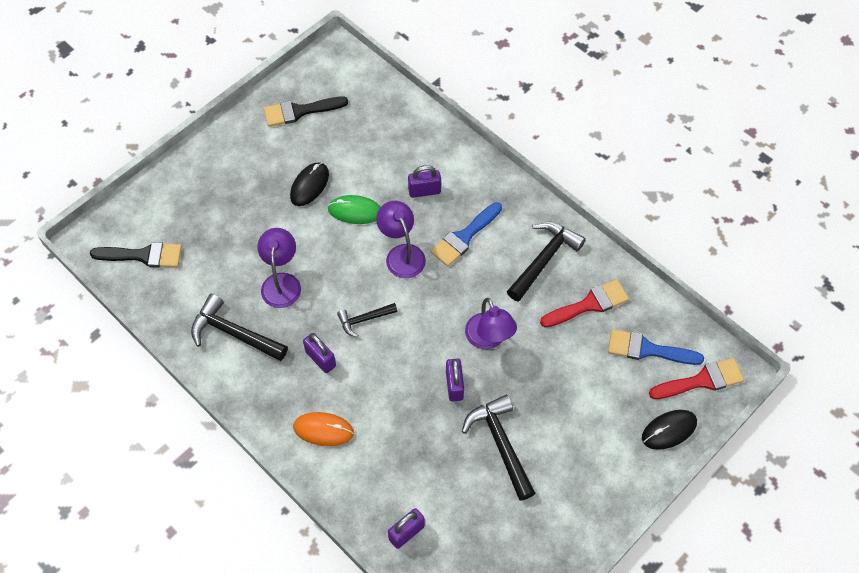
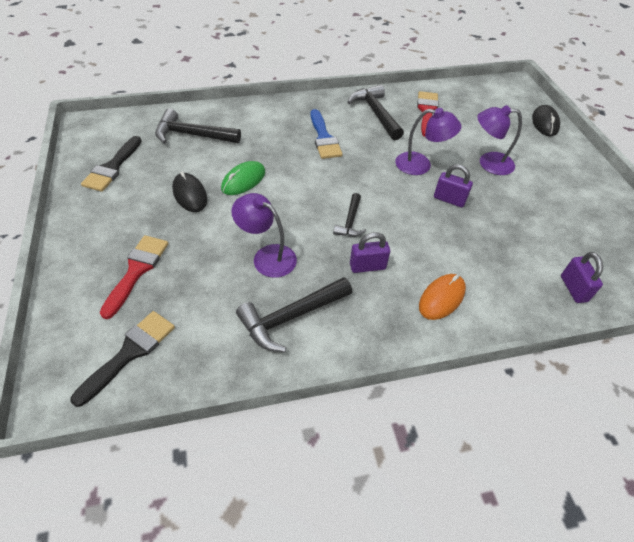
camera: 60 degrees left, 10 degrees down
(402, 254) = (308, 174): purple lamp -> purple lamp (488, 163)
(424, 191) = (265, 138): purple padlock -> none
(500, 444) = (515, 199): black hammer -> black hammer (192, 135)
(647, 349) = (479, 105): blue brush -> none
(701, 380) = (515, 96): red brush -> red brush (137, 270)

